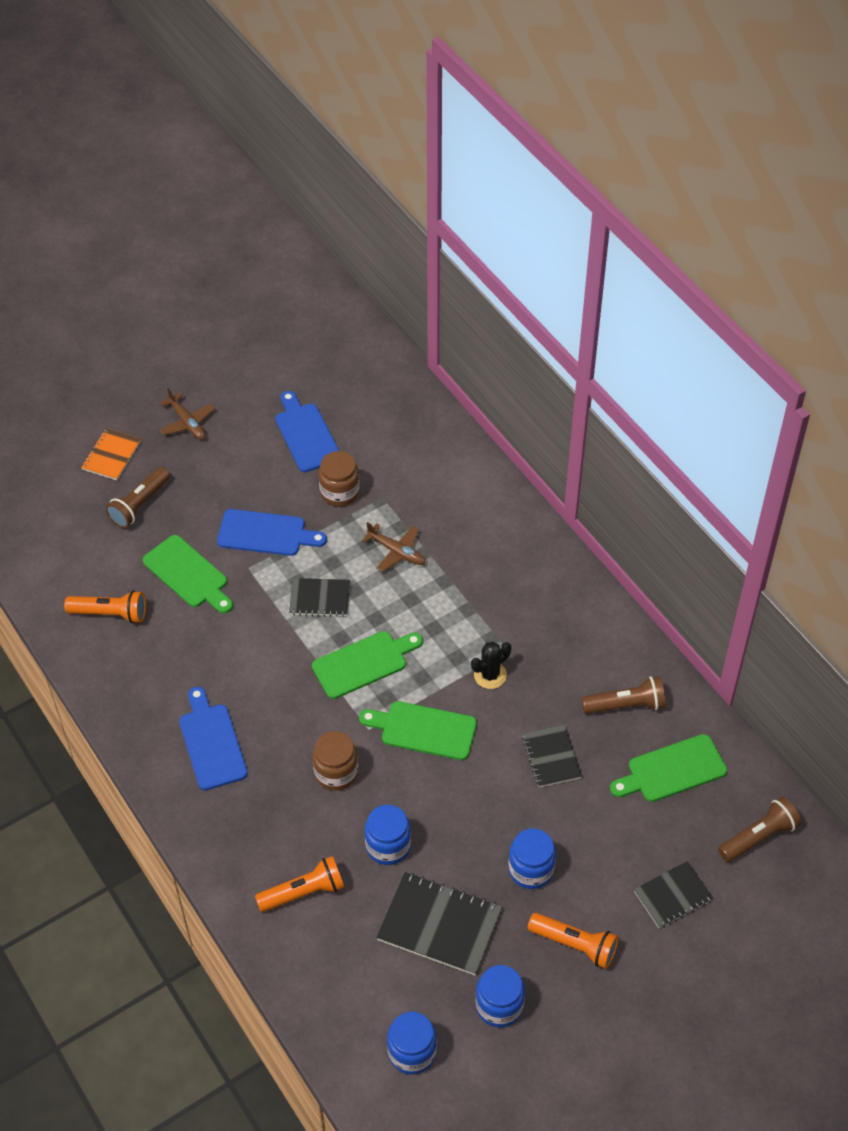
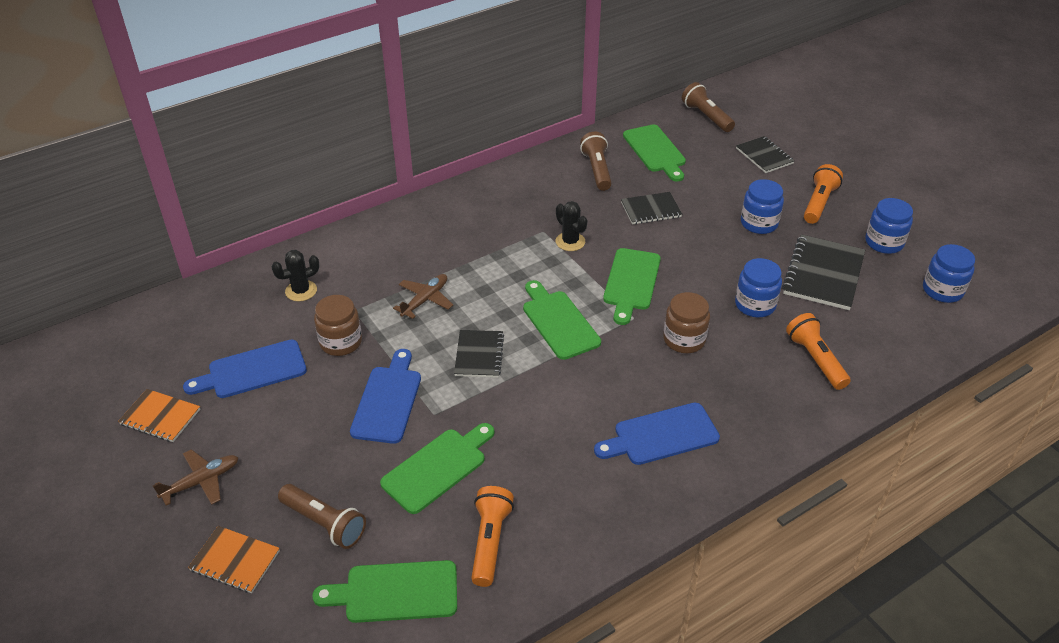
camera: 90 degrees left, 10 degrees down
(72, 555) = (395, 592): none -> green cutting board
(256, 384) = (160, 417): none -> orange notebook
(409, 454) = (301, 291): none -> black cactus

